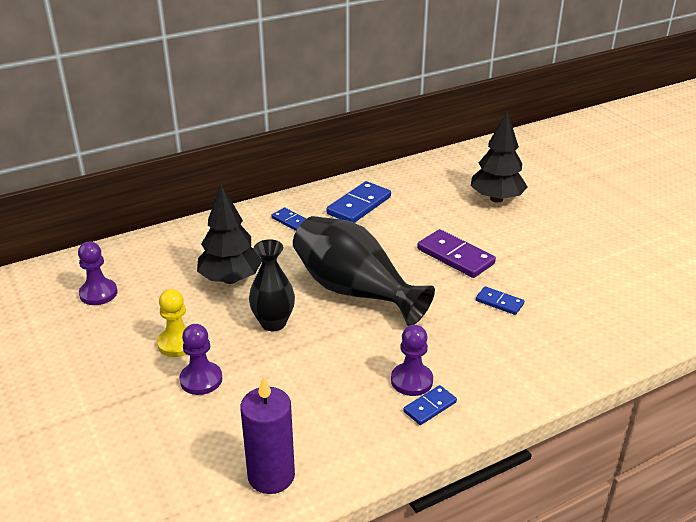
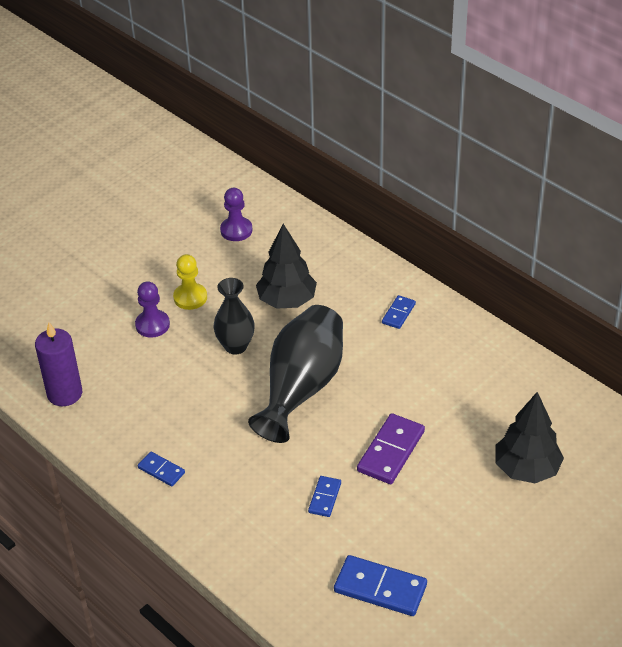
camera: 75 degrees right, 10 degrees up
(359, 205) = (453, 356): blue domino -> blue domino (380, 588)
(411, 381) = (190, 452): purple pawn -> none

